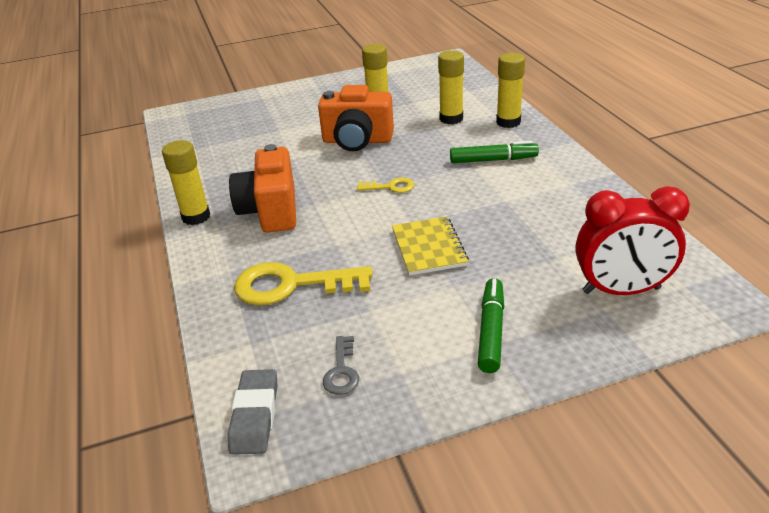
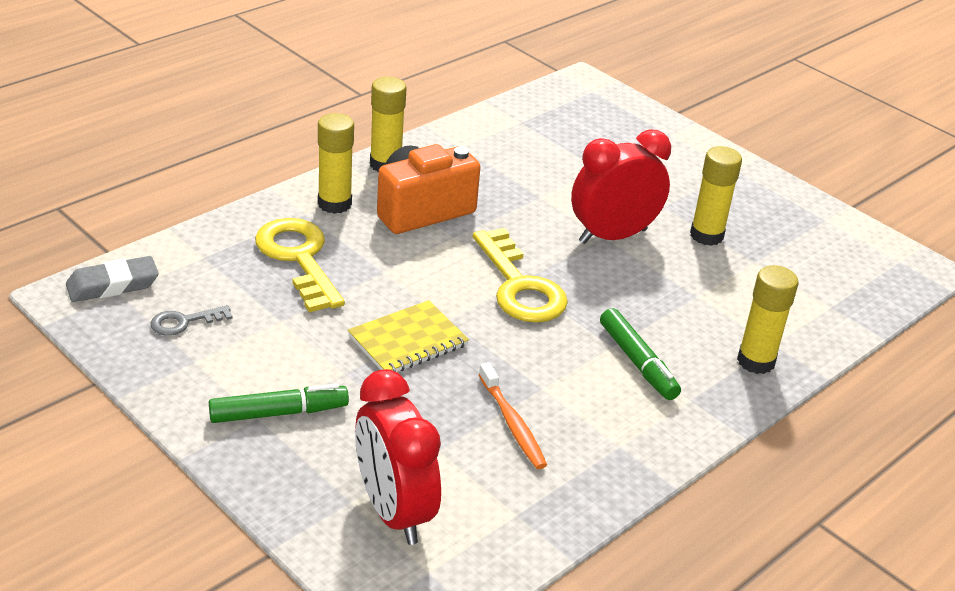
camera: 60 degrees right, 0 degrees up
(357, 141) = (612, 236): orange camera -> red clock
(390, 187) = (520, 286): yellow key -> yellow key, size x2.02
(451, 119) = (727, 305): yellow glue stick -> yellow glue stick (334, 204)
(539, 219) = (512, 423): none -> orange toothbrush

